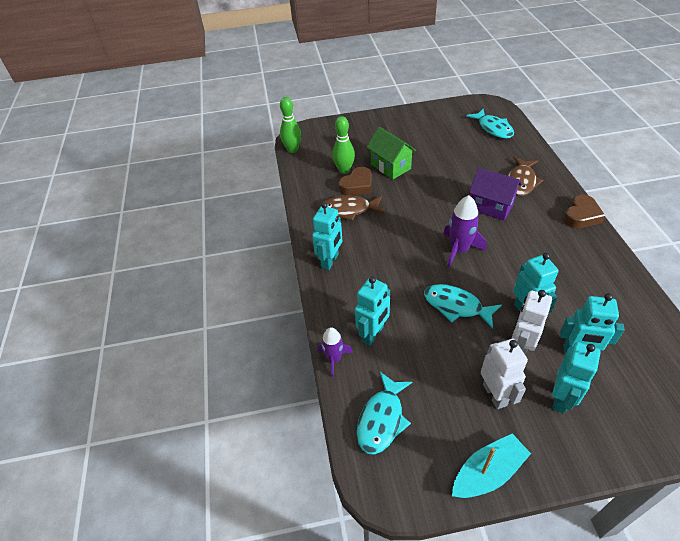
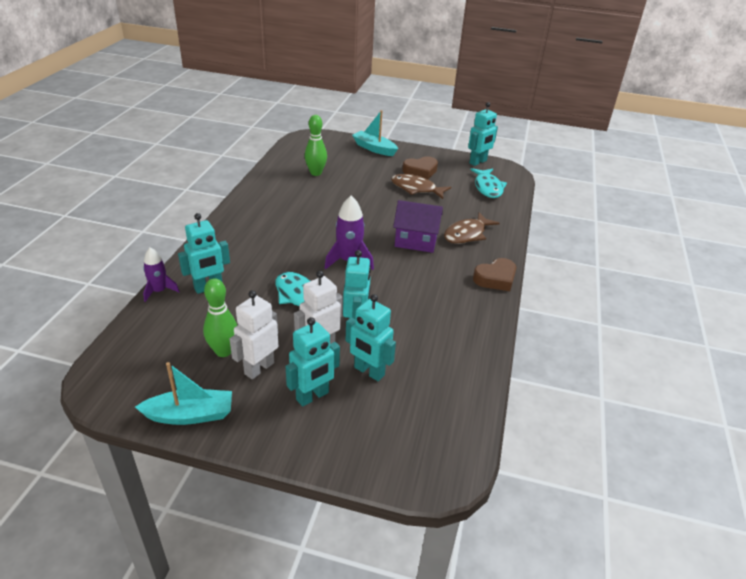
camera: 20 degrees right, 10 degrees down
(292, 150) = (289, 145): green bowling pin -> green bowling pin (223, 351)
(330, 261) = (232, 228): turquoise robot -> turquoise robot (478, 162)
(349, 210) = (288, 200): brown fish -> brown fish (416, 189)
(357, 185) = (314, 187): brown heart -> brown heart (420, 171)
(368, 124) = (374, 149): none -> turquoise boat
(382, 419) = (149, 344): turquoise fish -> none
(390, 166) = (359, 183): green house -> none
(491, 206) = (415, 241): purple house -> purple house turned 45 degrees counterclockwise
(495, 395) = (259, 368): white robot -> white robot turned 150 degrees counterclockwise

